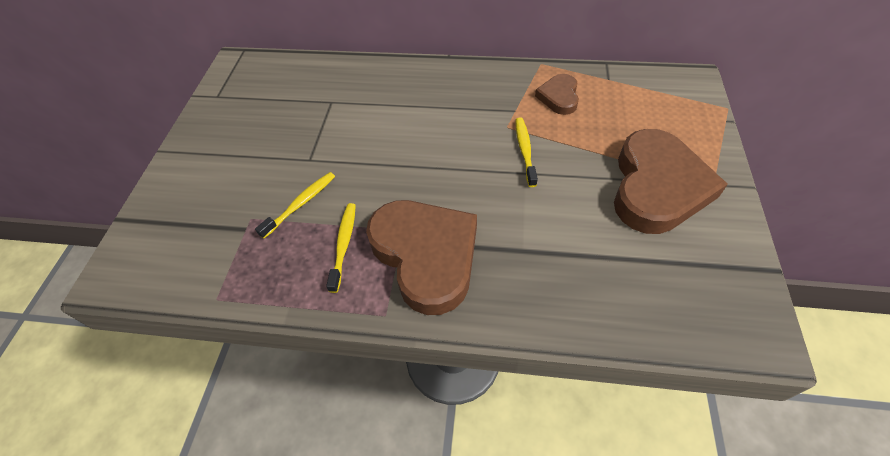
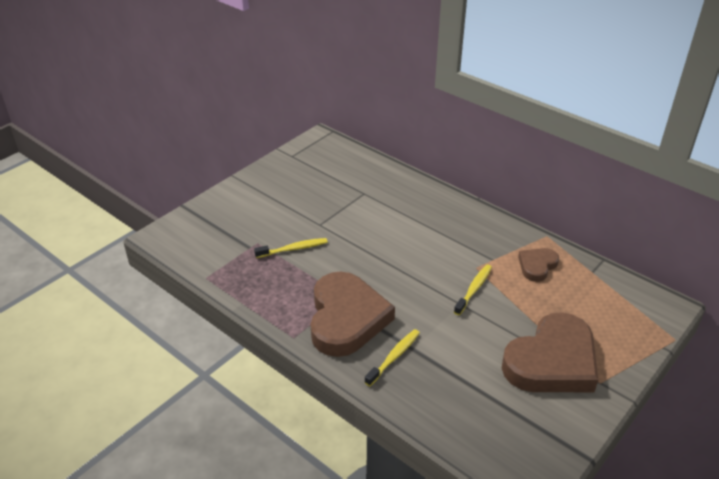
camera: 30 degrees right, 15 degrees down
(344, 245) = (300, 286): yellow toothbrush -> yellow toothbrush (394, 357)

